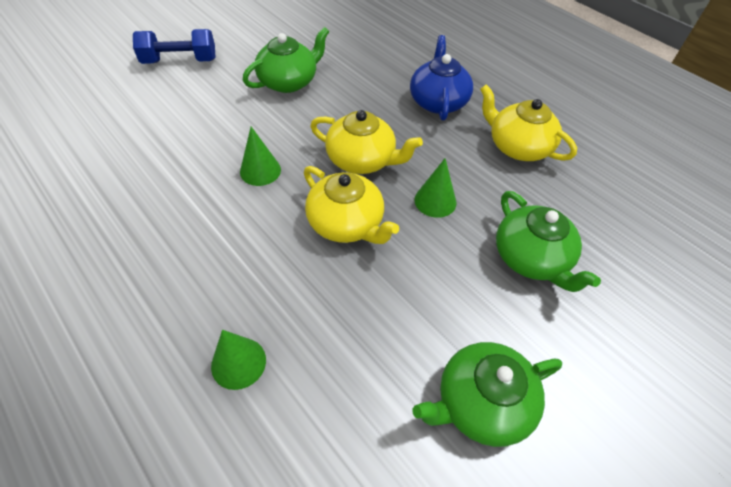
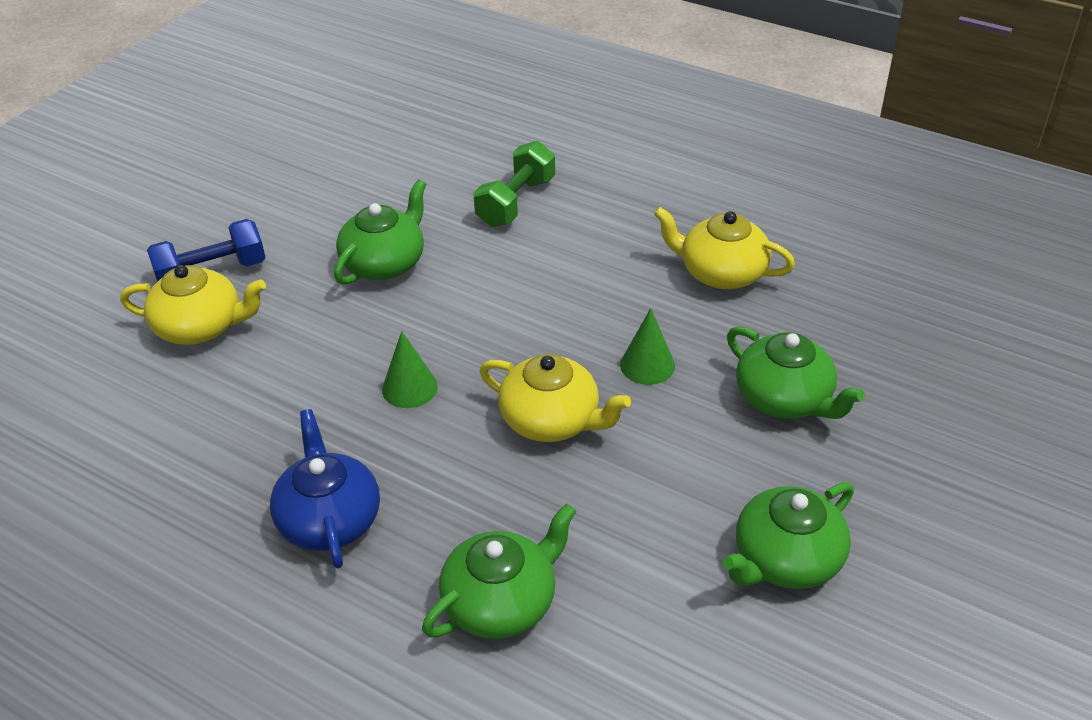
camera: 15 degrees left, 10 degrees down
(238, 363) = (501, 602): green cone -> green teapot
(362, 160) = (534, 340): yellow teapot -> yellow teapot (201, 327)
(394, 63) = (516, 202): none -> green dumbbell
(438, 101) = (597, 240): blue teapot -> blue teapot (329, 519)

